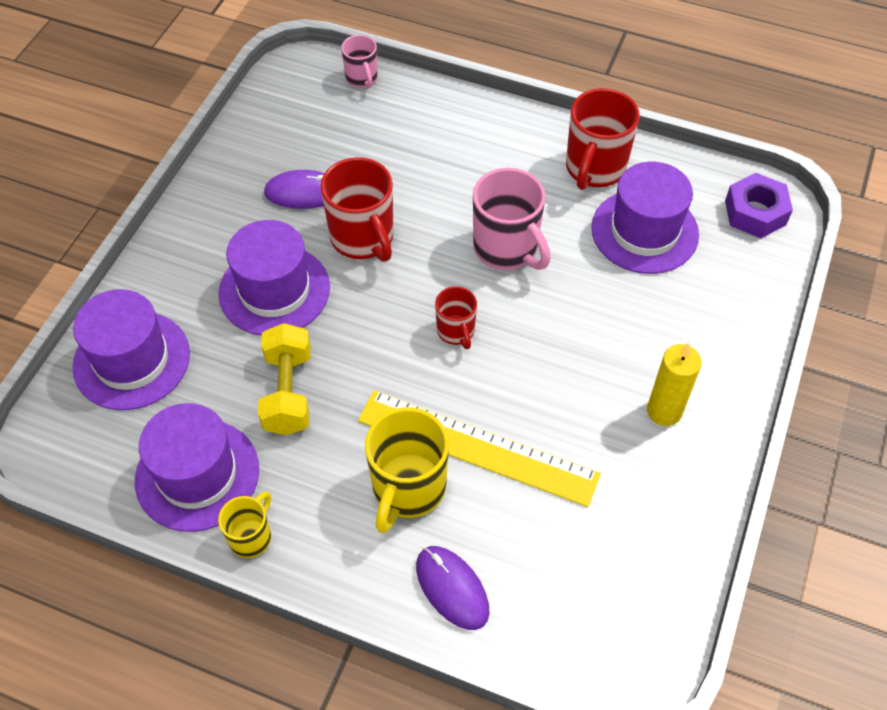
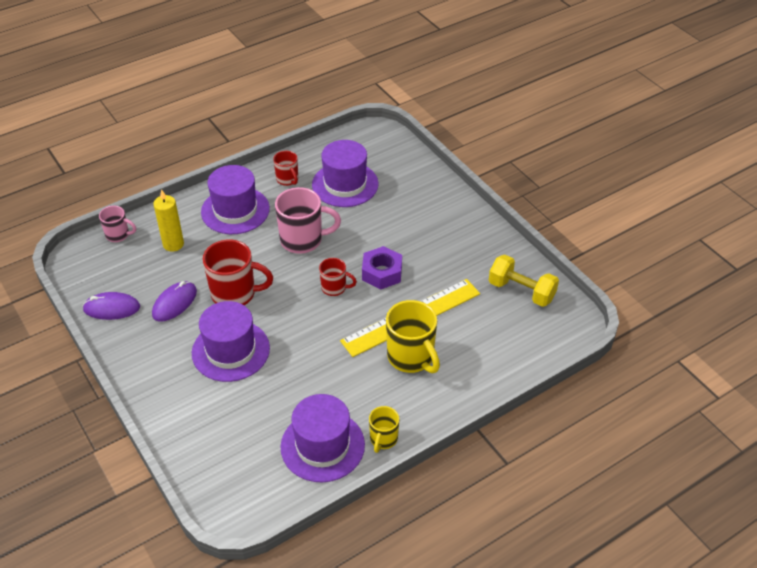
camera: 55 degrees left, 10 degrees down
(132, 360) = (214, 442): purple hat -> purple hat (235, 210)
(251, 537) = (383, 439): yellow mug -> yellow mug turned 135 degrees counterclockwise
(288, 392) = (306, 378): yellow dumbbell -> yellow dumbbell (521, 291)
(452, 588) = (481, 369): purple mouse -> purple mouse (112, 308)
(594, 169) = (287, 179): red mug -> red mug, size x0.56
(664, 411) = (452, 237): yellow candle -> yellow candle (173, 244)
(755, 212) = (374, 141): purple nut -> purple nut (382, 273)

